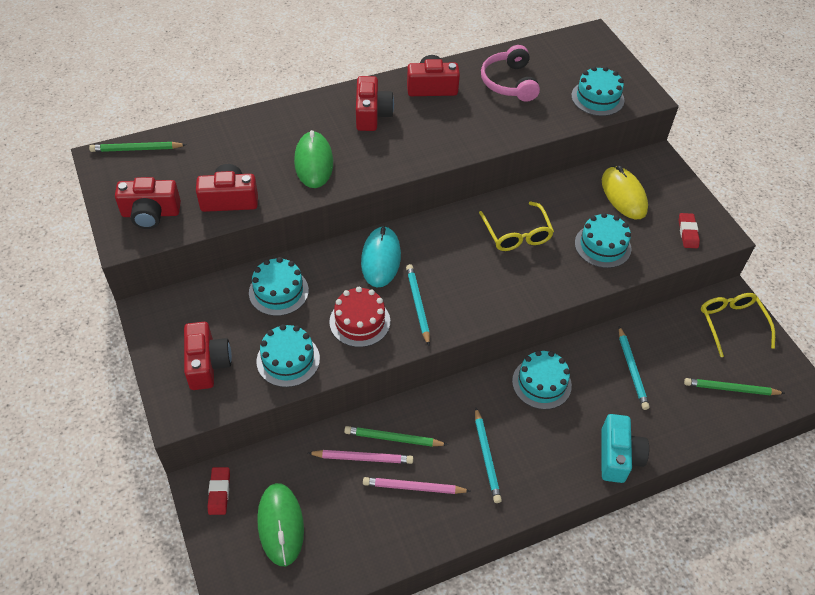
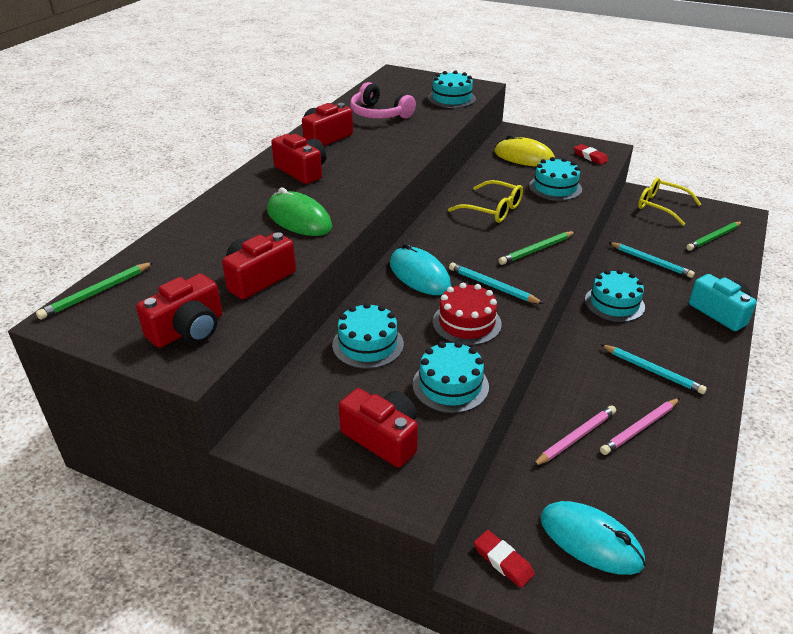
camera: 40 degrees left, 15 degrees down
(280, 525) = (590, 540): green mouse -> turquoise mouse
(393, 438) = (576, 407): green pencil -> green pencil (536, 250)

